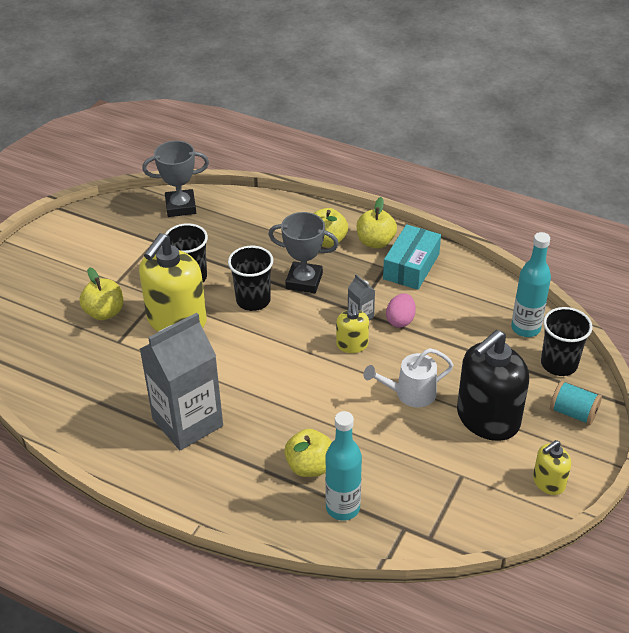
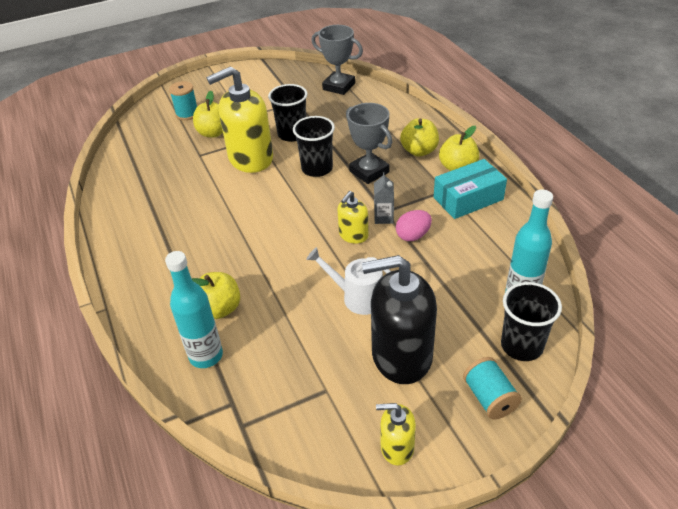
camera: 40 degrees right, 0 degrees up
(49, 305) = (187, 114): none -> turquoise spool
(187, 422) = (178, 230): grey carton -> none

